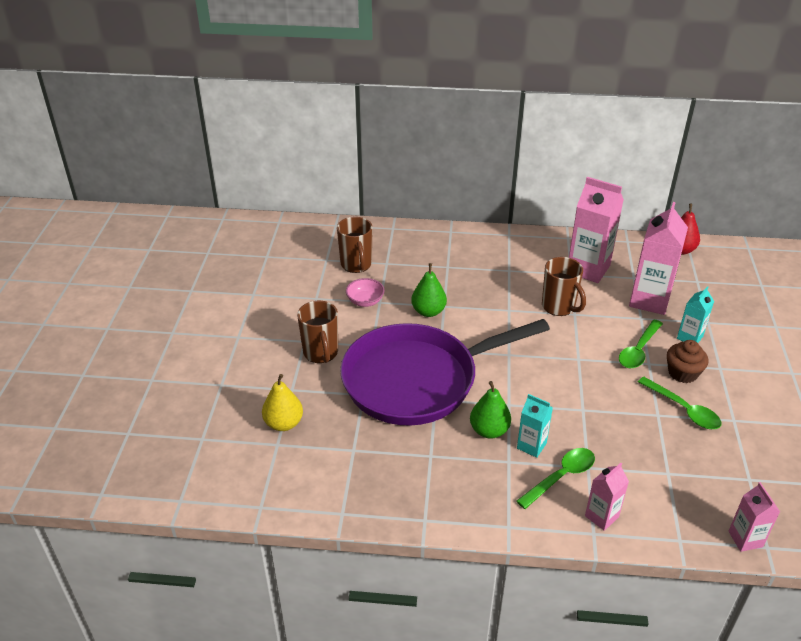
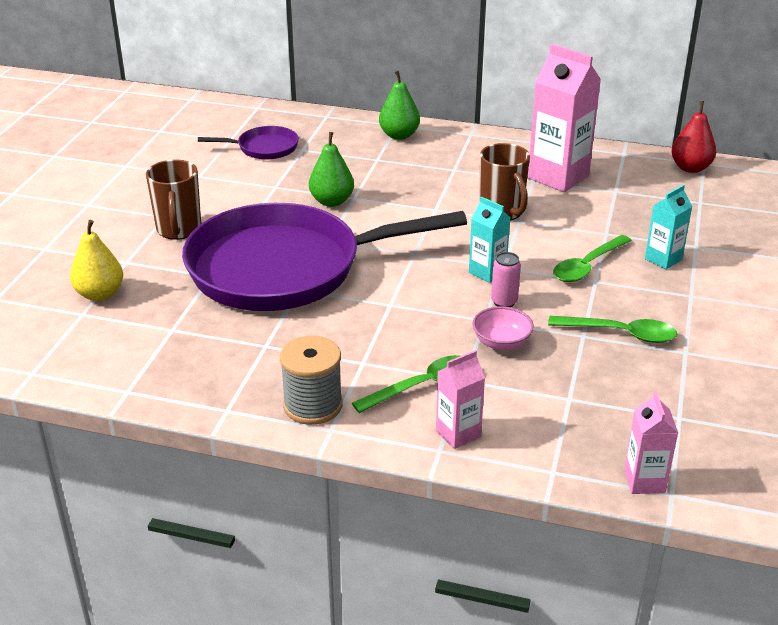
camera: 10 degrees right, 5 degrees down
(356, 265) = (264, 148): brown mug -> purple pan
(365, 301) = (257, 184): pink bowl -> pink bowl (501, 342)
(487, 506) = (313, 405): none -> grey spool
(489, 430) = (352, 328): green pear -> green pear (399, 135)
(531, 446) = (400, 349): turquoise carton -> turquoise carton (487, 272)
(591, 391) = (504, 302): none -> pink can
(649, 300) = (625, 216): pink carton -> none
(682, 373) = (636, 295): brown cupcake -> none
(683, 409) = (620, 333): green spoon -> green spoon turned 45 degrees counterclockwise

